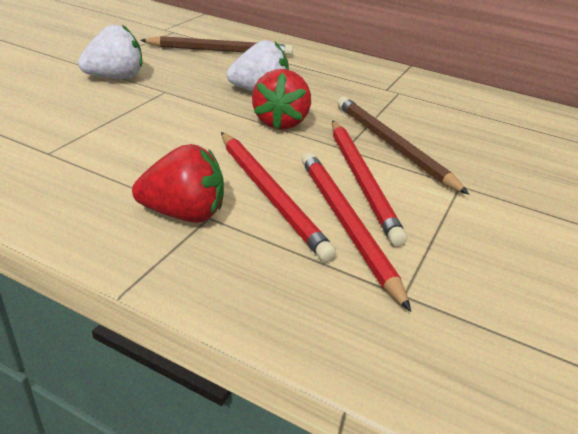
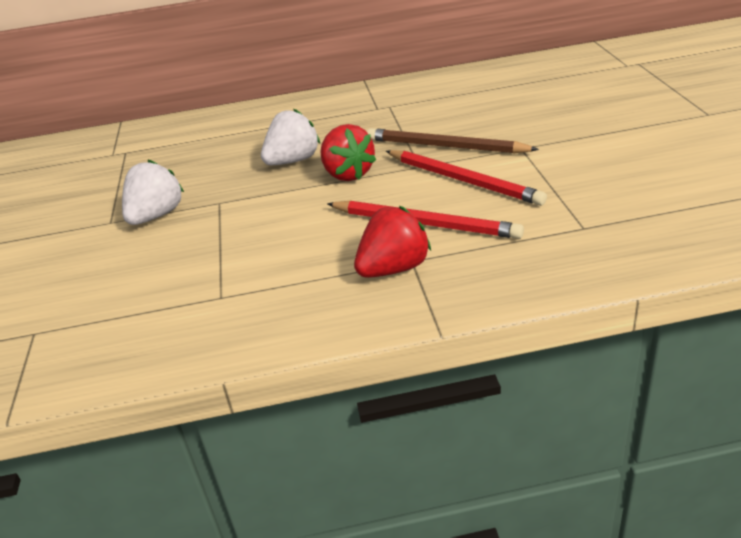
camera: 30 degrees left, 0 degrees up
(220, 50) = (200, 146): brown pencil -> none
(345, 224) = (496, 211): red pencil -> none

